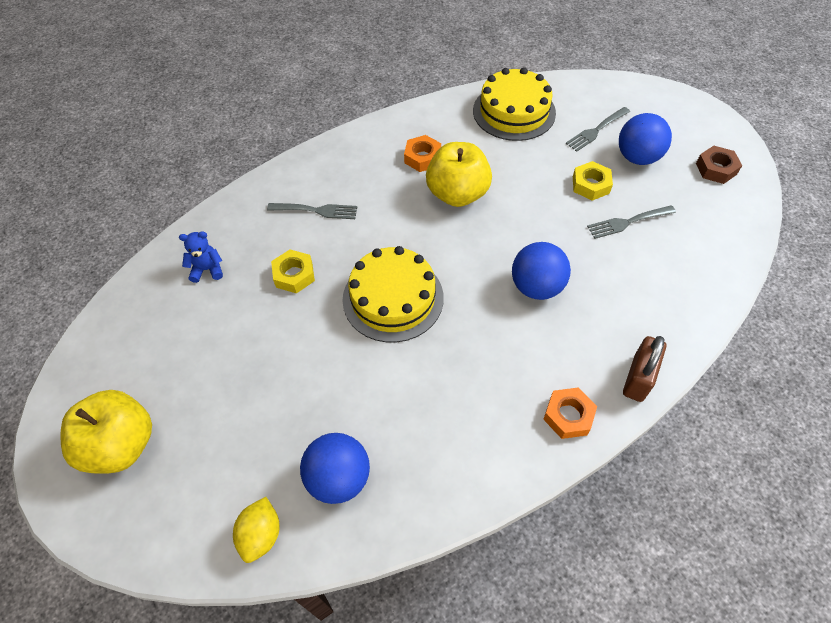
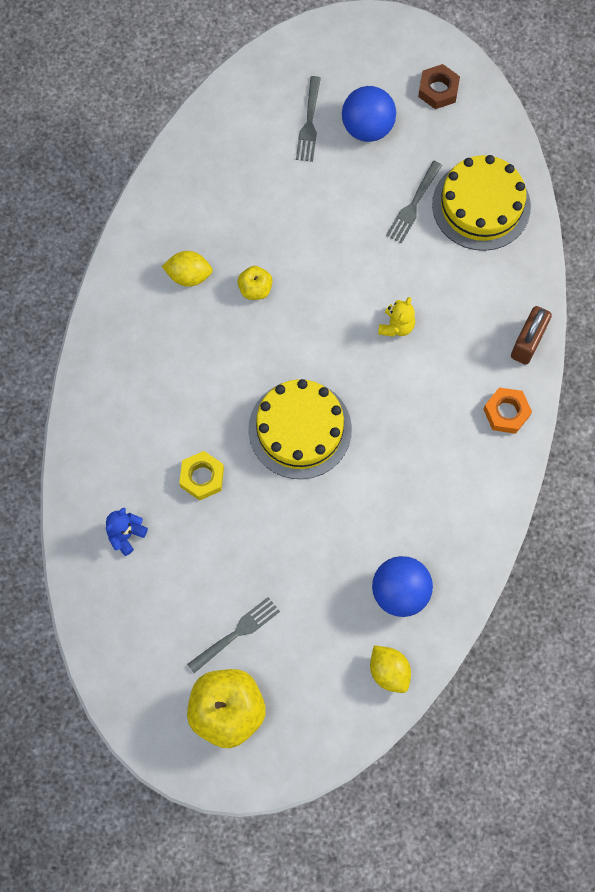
camera: 45 degrees left, 15 degrees up
(316, 210) = (154, 405): grey fork -> grey fork (237, 633)
(422, 157) = (189, 275): orange nut -> yellow lemon
(457, 194) = (255, 289): yellow apple -> yellow apple, size x0.49
(514, 111) = (219, 157): yellow cake -> yellow cake (481, 205)
(536, 287) = (396, 326): blue ball -> yellow teddy bear
(590, 185) = (354, 189): yellow nut -> none
(638, 378) = (528, 342): brown padlock -> brown padlock turned 45 degrees clockwise

